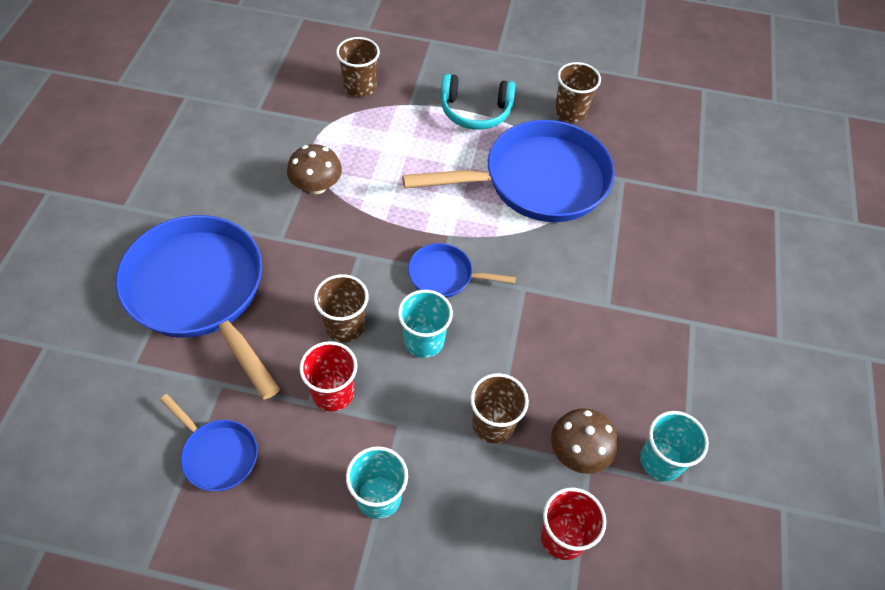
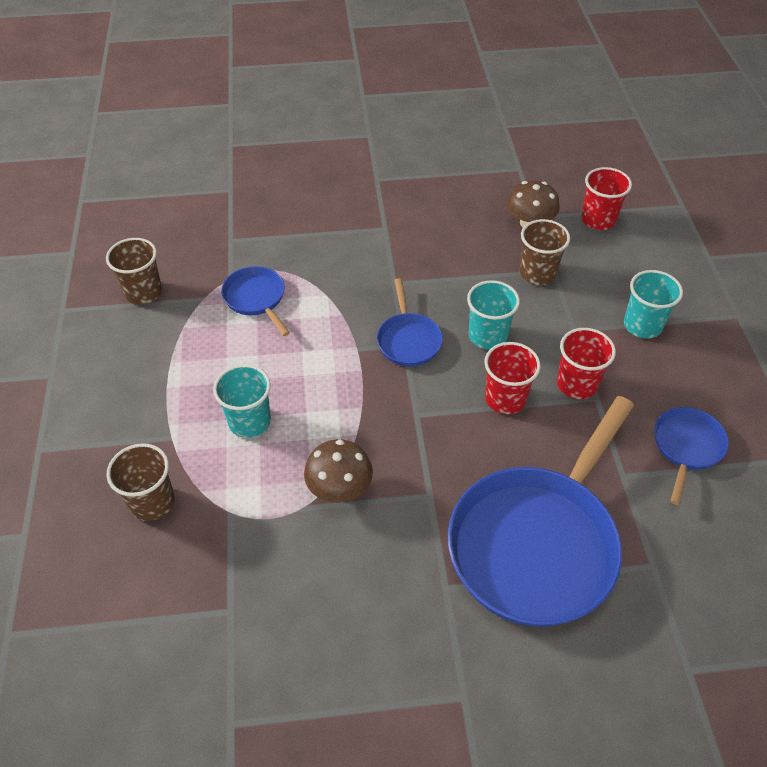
camera: 105 degrees left, 5 degrees down
(344, 326) = (505, 399): brown cup -> red cup
(475, 111) = (165, 372): turquoise headphones -> none
(537, 181) = (256, 298): blue pan -> blue pan, size x0.47
(661, 461) = (508, 182): turquoise cup -> turquoise cup (249, 421)

